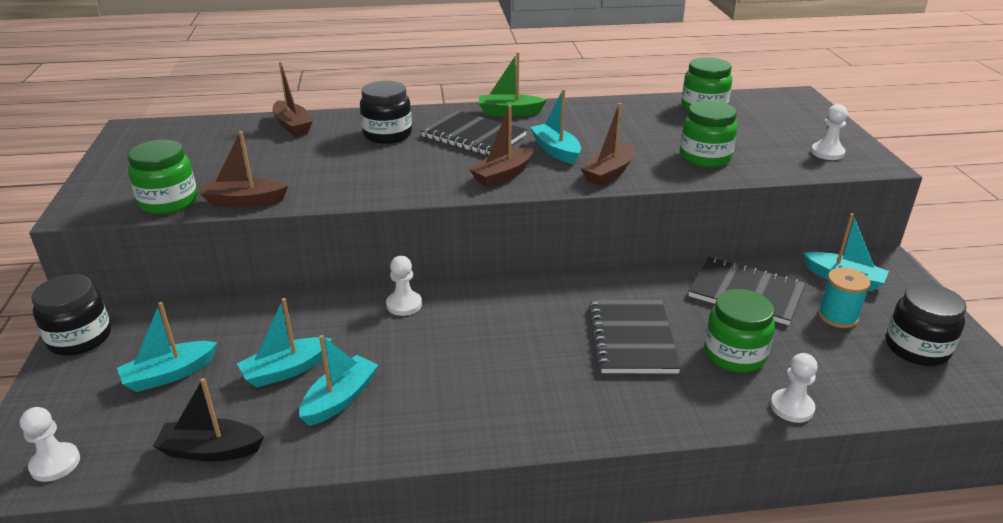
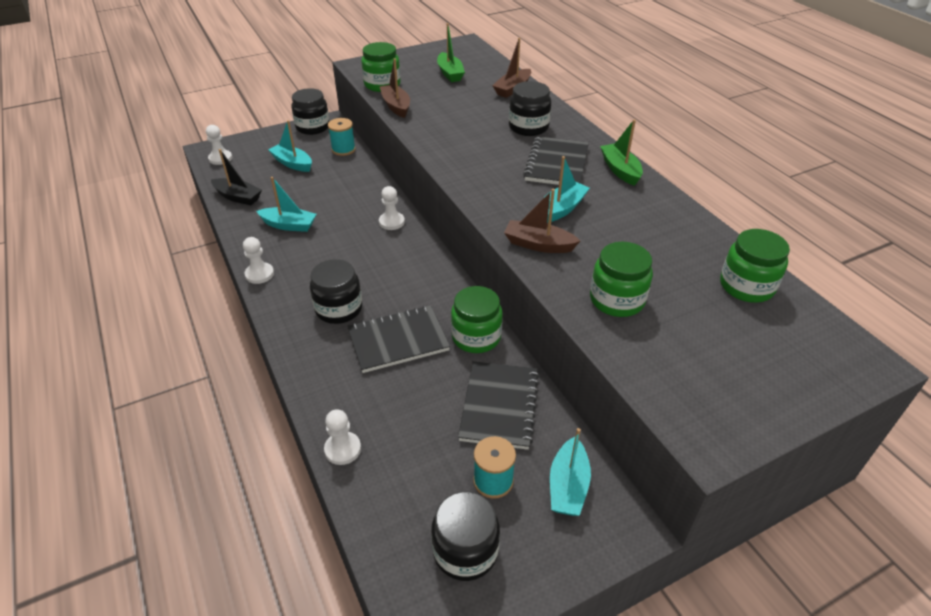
camera: 70 degrees right, 10 degrees up
(185, 317) = (343, 149): none -> turquoise spool
(202, 152) = (450, 73): none -> green boat
(211, 450) = (238, 197): black boat -> black boat turned 135 degrees clockwise
(286, 370) = (308, 198): turquoise boat -> none
(503, 175) = (497, 192): brown boat -> none
(556, 376) = (339, 309): none -> black jar
(734, 354) = (401, 406): green jar -> green jar (476, 337)
(827, 153) = (706, 397): white pawn -> white pawn (259, 274)

